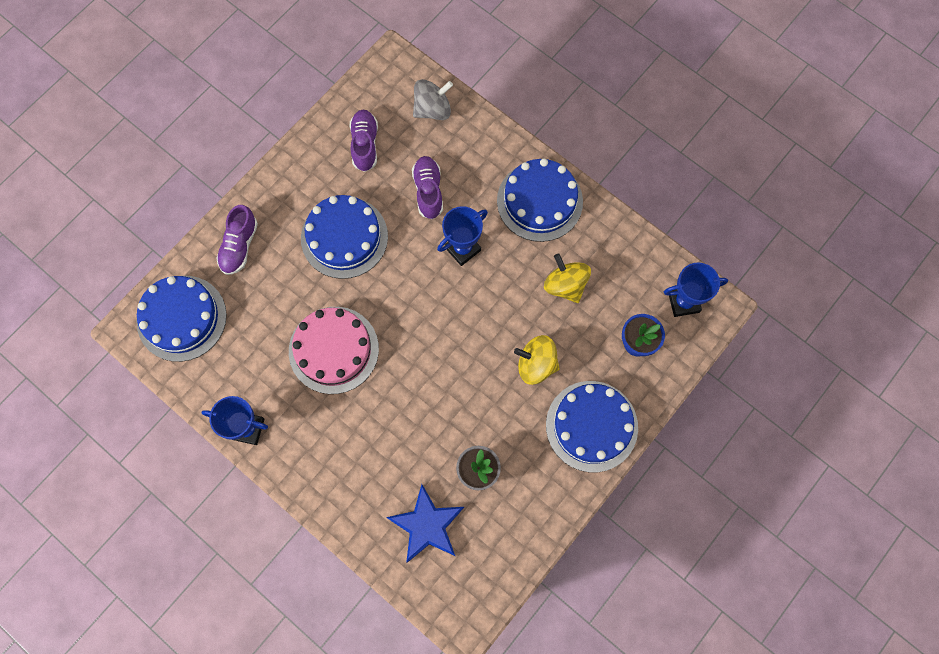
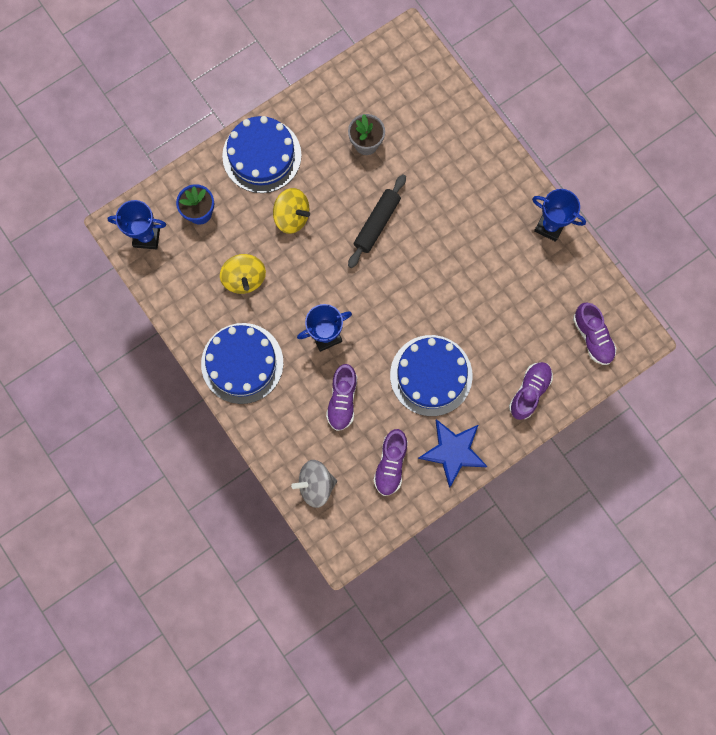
camera: 165 degrees left, 5 degrees up
(181, 318) = (592, 337): blue cake -> purple shoe
(333, 350) = (463, 274): pink cake -> none
(427, 525) = (418, 114): blue star -> blue star (453, 452)
(441, 381) = (377, 224): none -> black rolling pin

